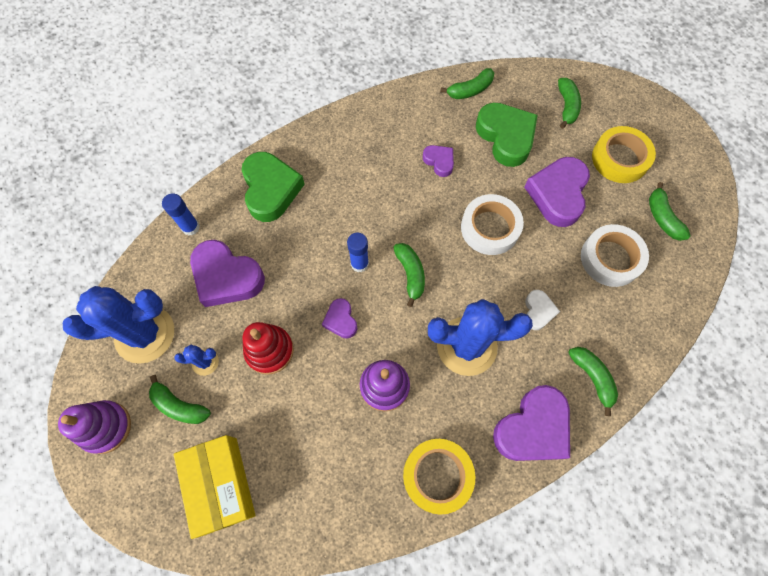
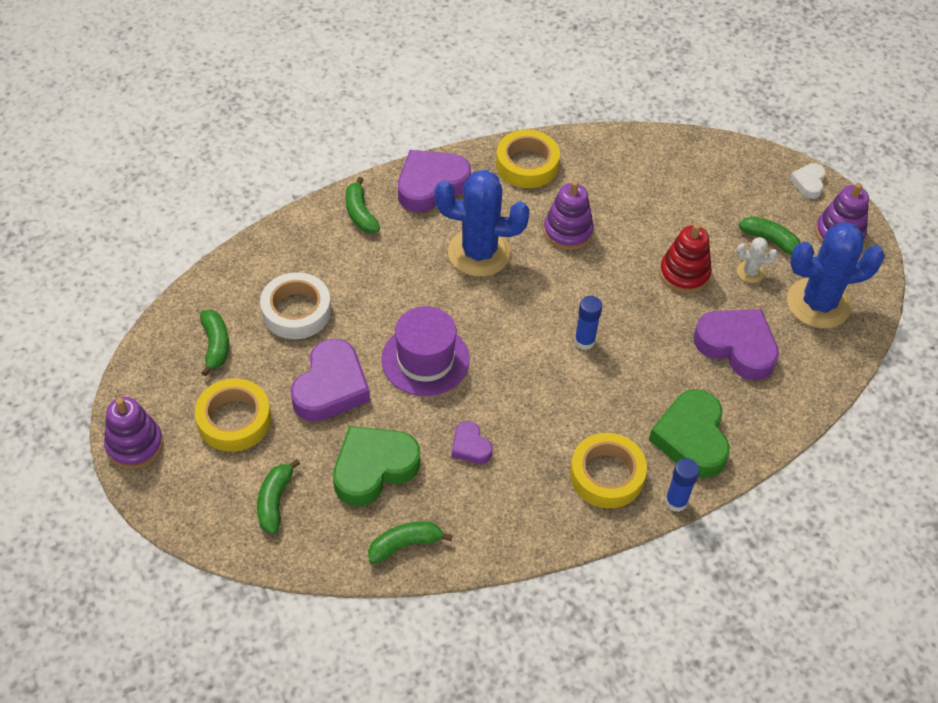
camera: 175 degrees left, 15 degrees down
(190, 227) = (787, 405): blue glue stick -> blue glue stick (676, 502)
(205, 362) = (750, 272): blue cactus -> white cactus
(220, 485) = (723, 181): yellow box -> none
(335, 153) = (606, 475): none -> yellow tape
(341, 320) = (608, 290): purple heart -> none
(410, 274) = (527, 324): green banana -> none
(490, 228) = (425, 359): white tape -> purple hat
(506, 137) = (373, 468): green heart -> green heart turned 75 degrees clockwise
(538, 311) = (395, 273): white heart -> white heart (808, 183)
(681, 132) = (135, 445): none -> purple stacking toy

